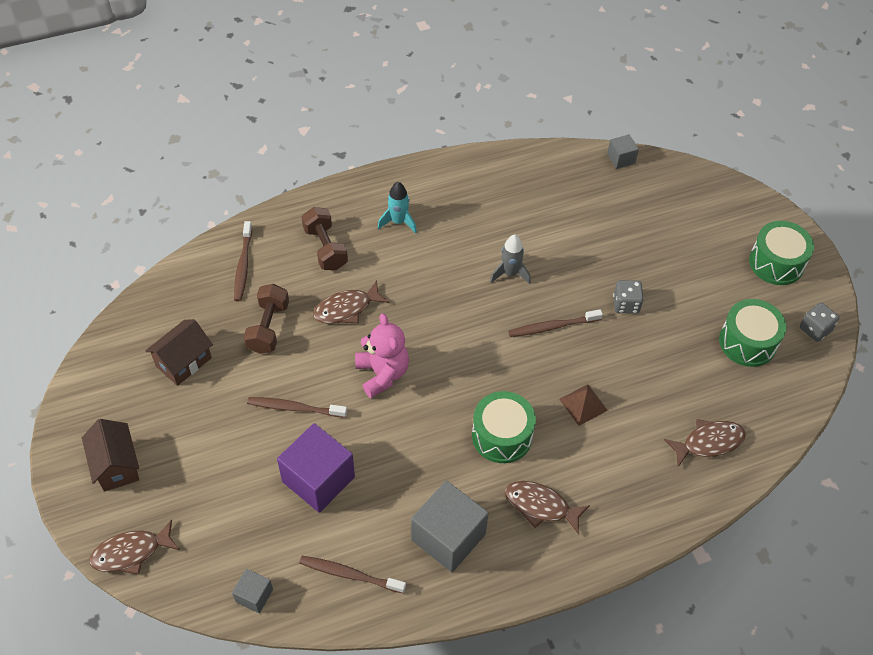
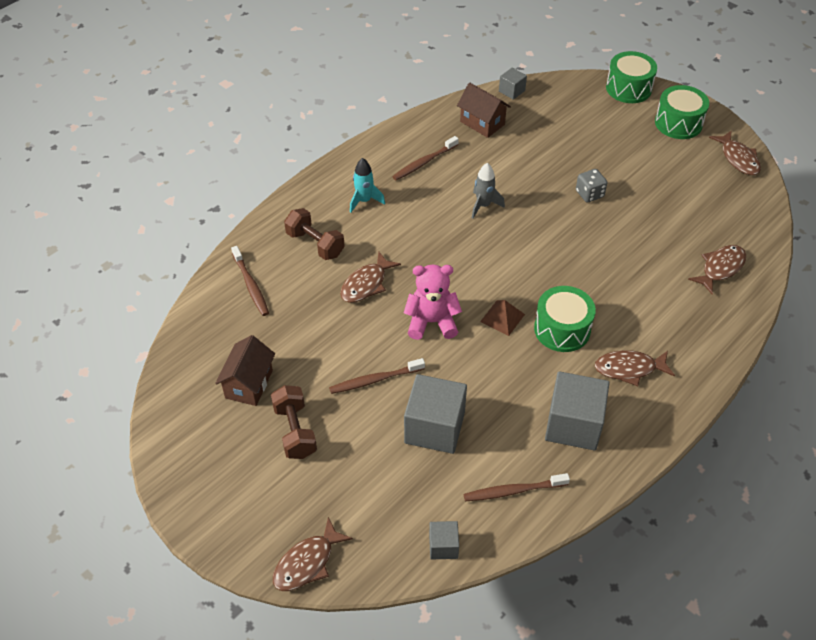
camera: 25 degrees left, 5 degrees down
(116, 465) = (244, 496): brown house -> brown house (482, 123)
(268, 327) = (307, 325): brown dumbbell -> brown dumbbell (295, 431)
(318, 479) = (434, 427): purple cube -> grey cube
(382, 373) = (431, 322): pink teddy bear -> pink teddy bear turned 45 degrees counterclockwise
(552, 327) = (544, 232): brown toothbrush -> brown toothbrush (424, 162)
(583, 404) = (608, 280): brown pyramid -> brown pyramid (502, 318)
(747, 342) = (697, 186): green drum -> green drum (628, 88)
(815, 329) = (738, 159): grey dice -> brown fish

